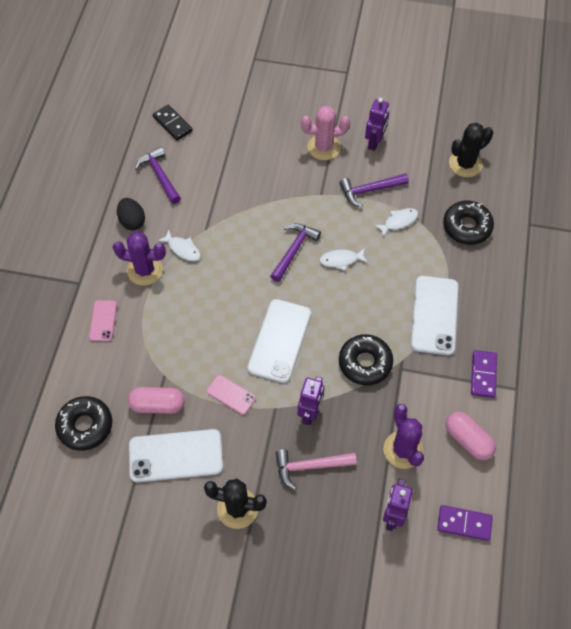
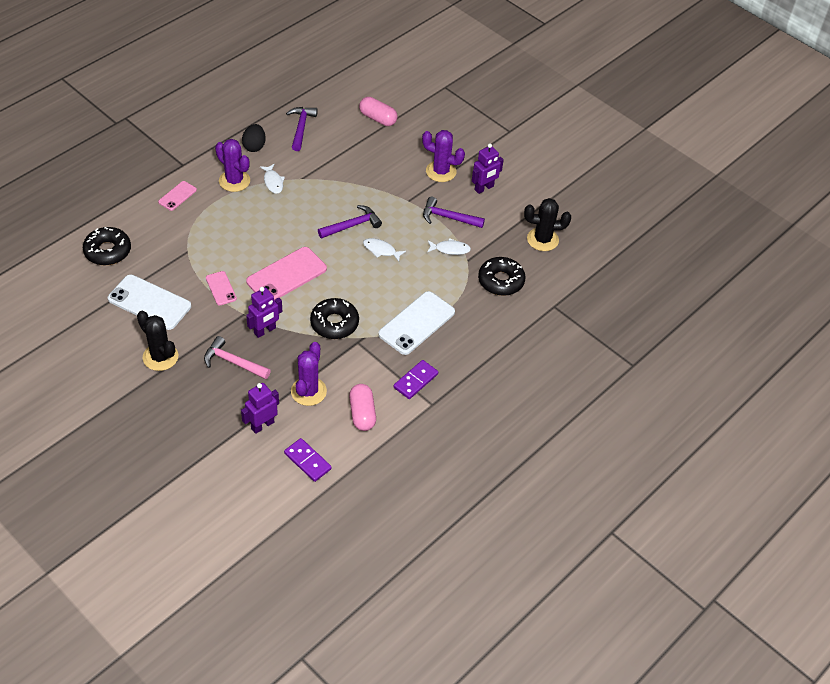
camera: 30 degrees right, 10 degrees down
(157, 405) = (166, 266): pink capsule -> pink capsule (378, 118)
(172, 124) = (342, 99): black domino -> none
(279, 341) = (286, 275): white phone -> pink phone
(324, 147) = (441, 171): pink cactus -> purple cactus

